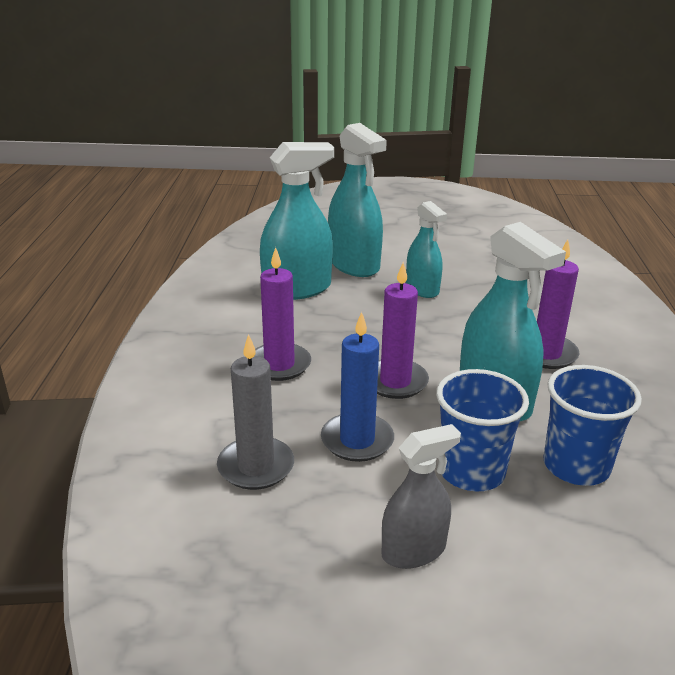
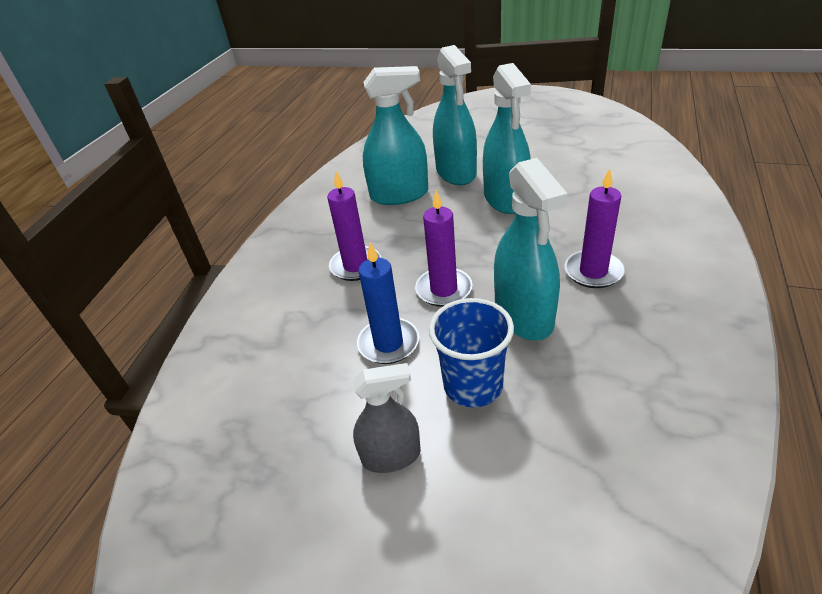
camera: 20 degrees right, 10 degrees up
(256, 466) = (299, 359): grey candle -> none
(422, 289) = (505, 199): turquoise spray bottle -> turquoise spray bottle, size x1.62
(576, 466) = (572, 392): blue cup -> none

